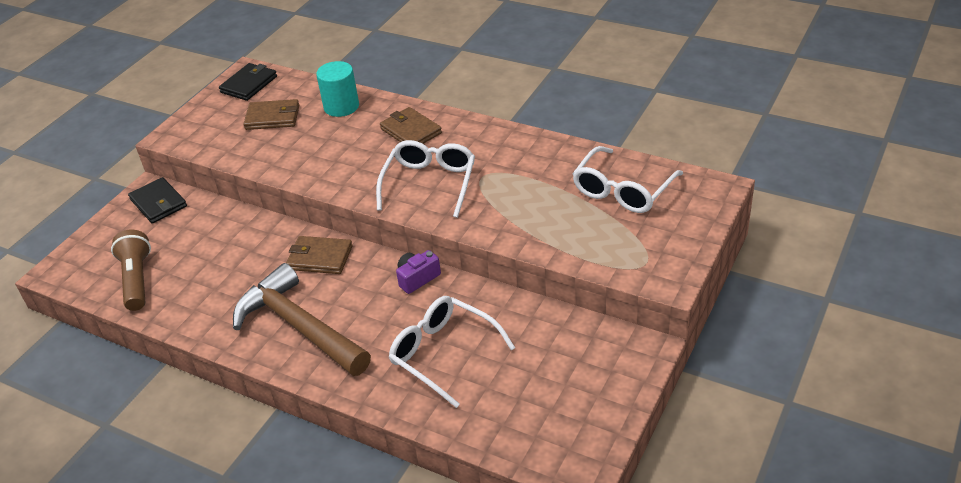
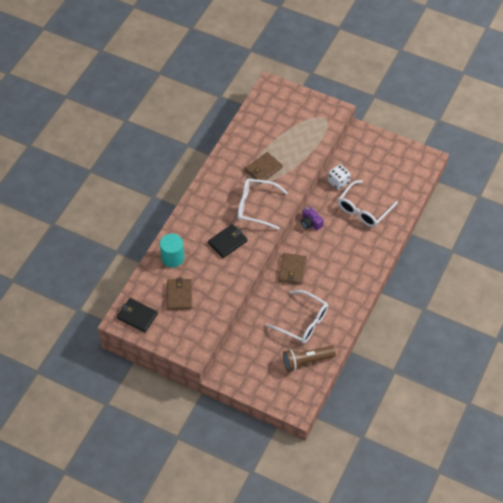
camera: 95 degrees left, 15 degrees up
(158, 203) = (236, 366): black wallet -> black wallet (227, 242)
(299, 327) = (345, 273): brown hammer -> none
(411, 131) = (204, 219): brown wallet -> brown wallet (263, 169)
(513, 315) = (338, 182): none -> white dice
(622, 190) = (269, 123): white glasses -> white glasses (303, 322)

